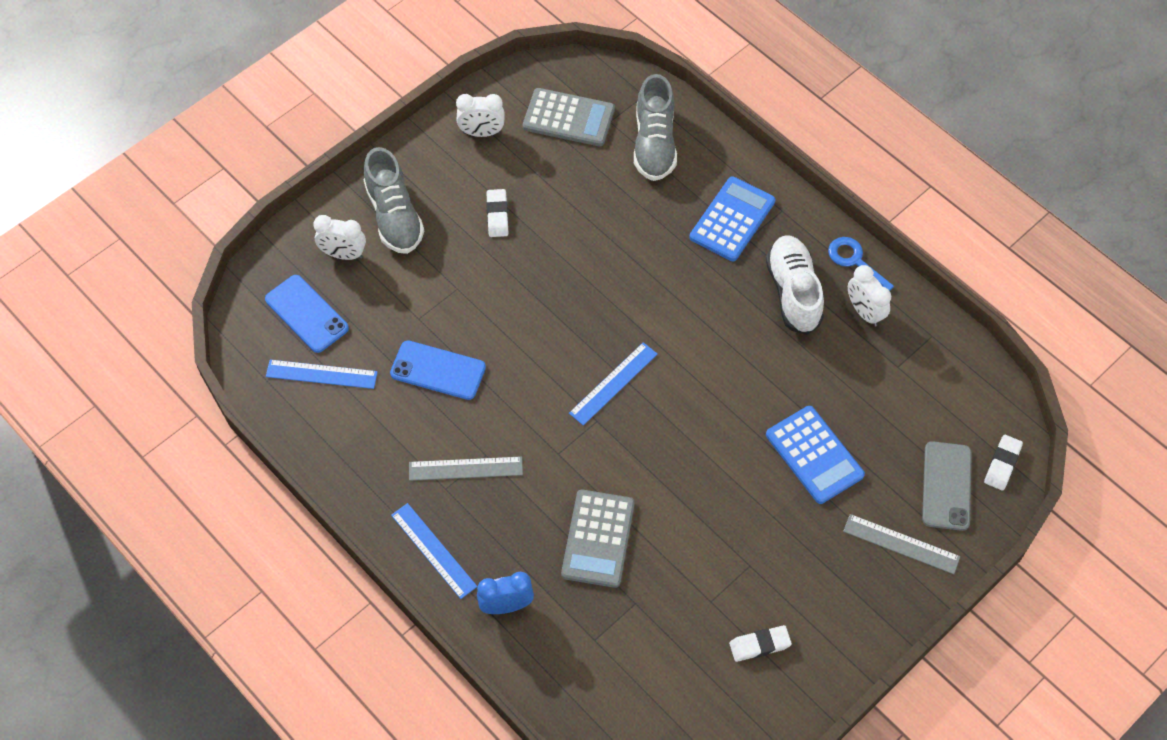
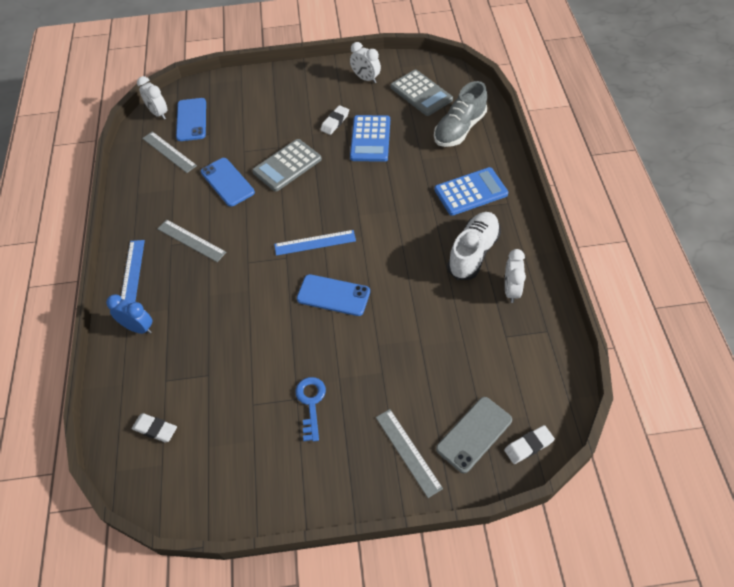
camera: 40 degrees right, 5 degrees down
(321, 374) = (169, 152): blue ruler -> grey ruler
(343, 254) = (237, 101): white clock -> white clock (158, 113)
(394, 216) = (281, 96): grey shoe -> none
(598, 539) = (223, 323): grey calculator -> grey calculator (287, 165)
(688, 431) = (333, 295): none -> blue phone
(759, 645) = (256, 453): white eraser -> white eraser (155, 429)
(814, 455) = (400, 357): blue calculator -> blue calculator (370, 139)
(855, 262) = (531, 257): blue key -> blue key (311, 403)

